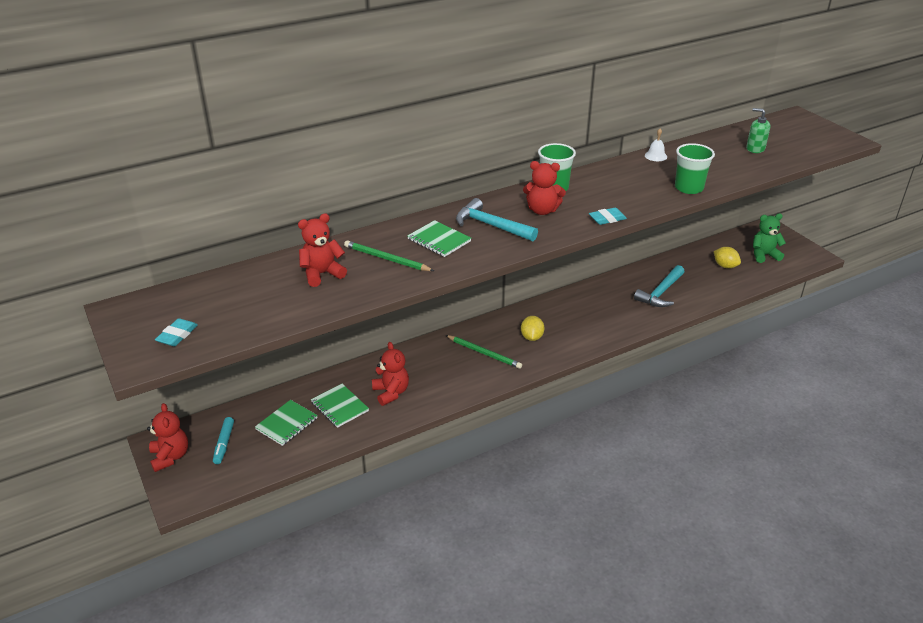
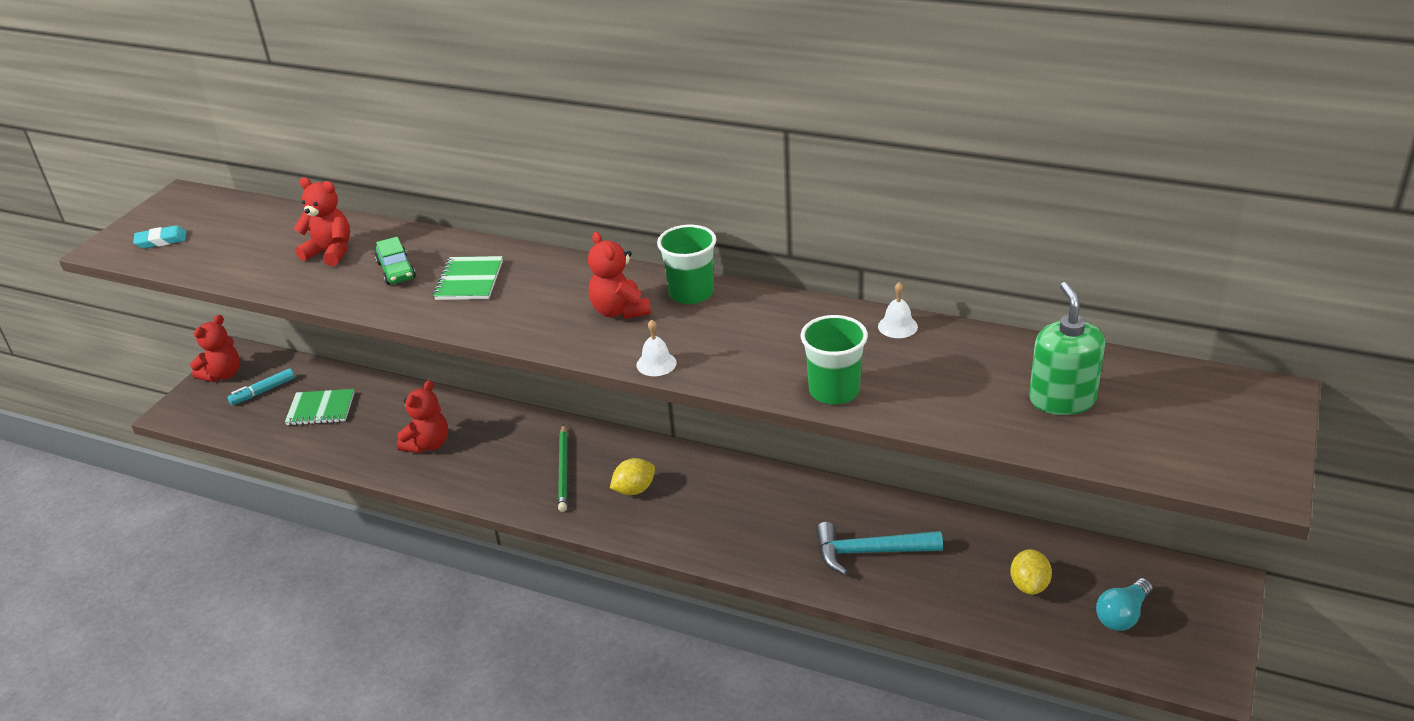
camera: 55 degrees right, 0 degrees up
(339, 407) = (375, 425): green notebook -> none
(386, 259) = (396, 270): green pencil -> green car
(491, 226) = (540, 295): turquoise hammer -> none
(607, 219) = (656, 364): turquoise eraser -> white bell
(755, 149) = (1062, 399): green soap dispenser -> green soap dispenser, size x1.50
(764, 255) = (1122, 615): green teddy bear -> turquoise light bulb

